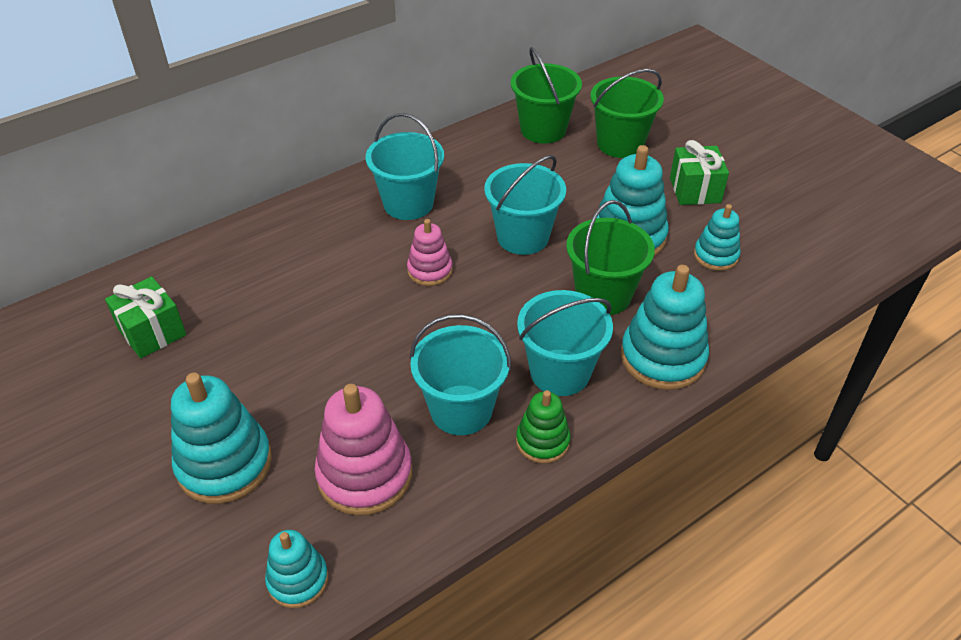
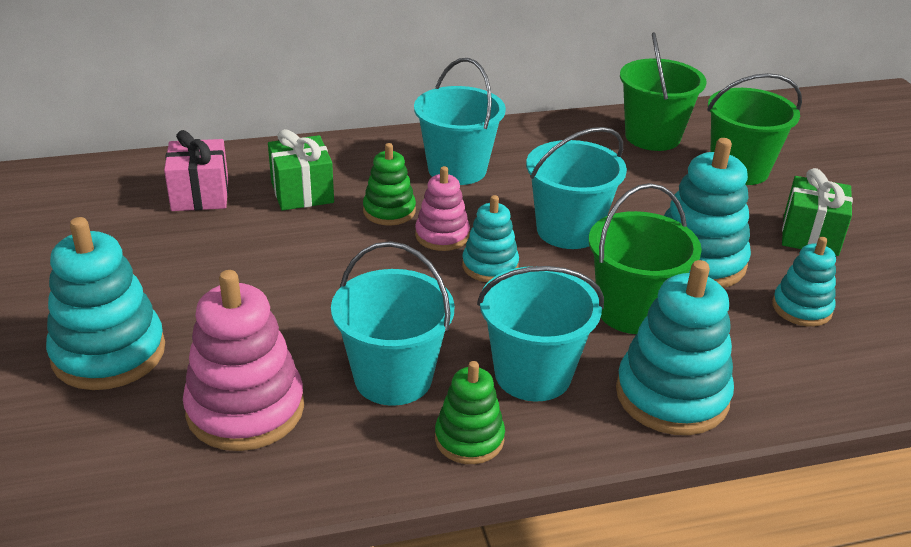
camera: 20 degrees right, 10 degrees down
(152, 332) = (122, 216): green gift -> green gift (302, 192)
(208, 290) = (200, 195): none -> pink gift
(298, 580) = (106, 489): turquoise stacking toy -> turquoise stacking toy (490, 266)
(376, 260) = (389, 211): none -> green stacking toy

